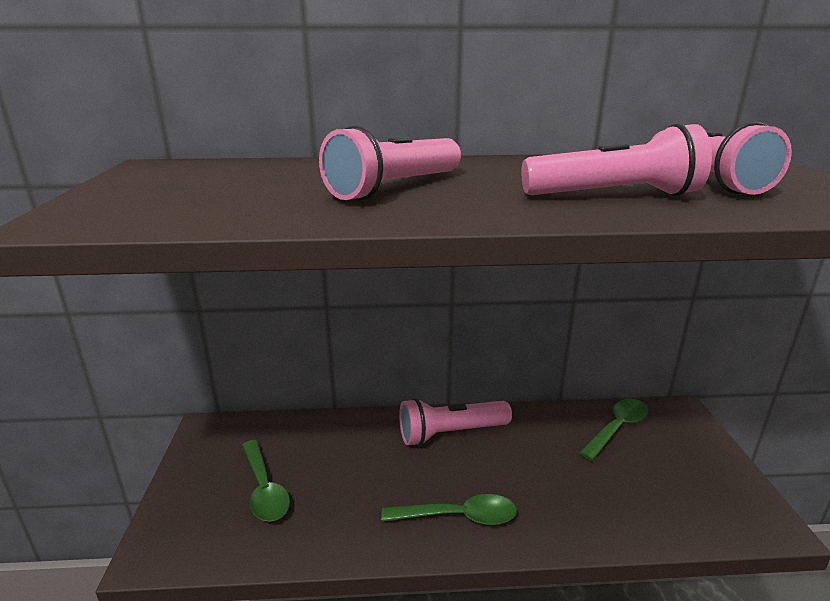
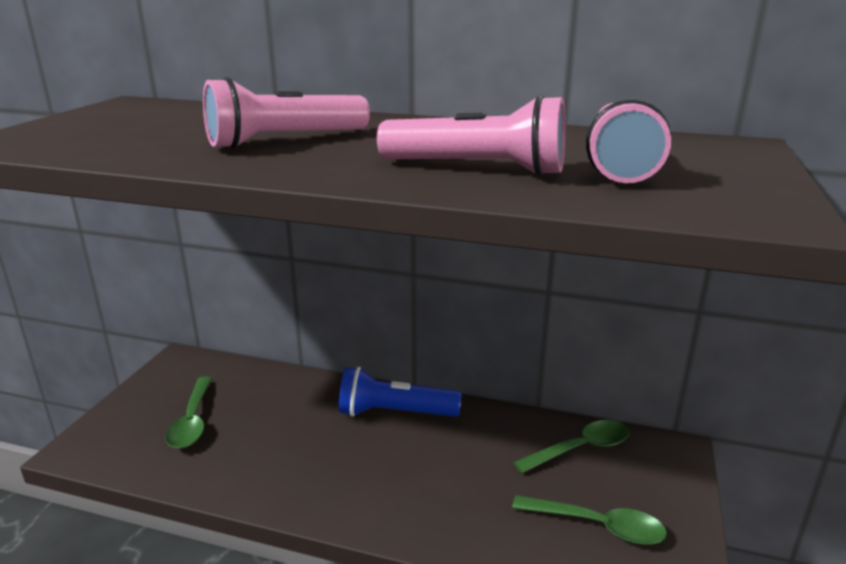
camera: 20 degrees right, 0 degrees up
(451, 433) = (394, 413): pink flashlight -> blue flashlight
(458, 517) = (344, 490): green spoon -> green spoon (597, 526)

